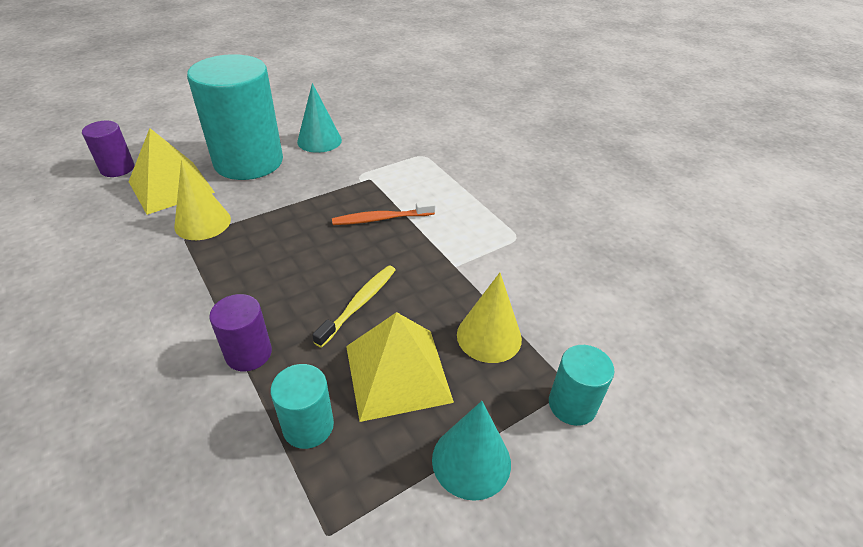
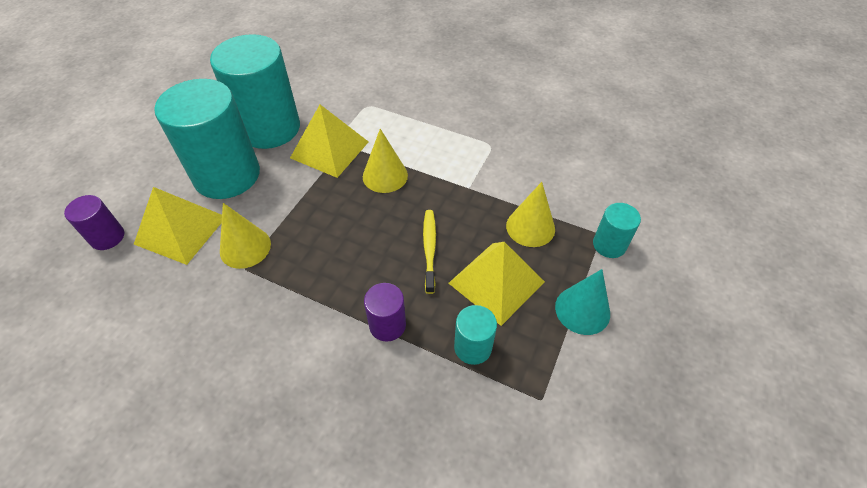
camera: 30 degrees left, 10 degrees up
(319, 140) = (269, 128): turquoise cone -> turquoise cylinder
(353, 176) = (329, 149): none -> yellow pyramid
(381, 219) = (385, 176): orange toothbrush -> yellow cone

